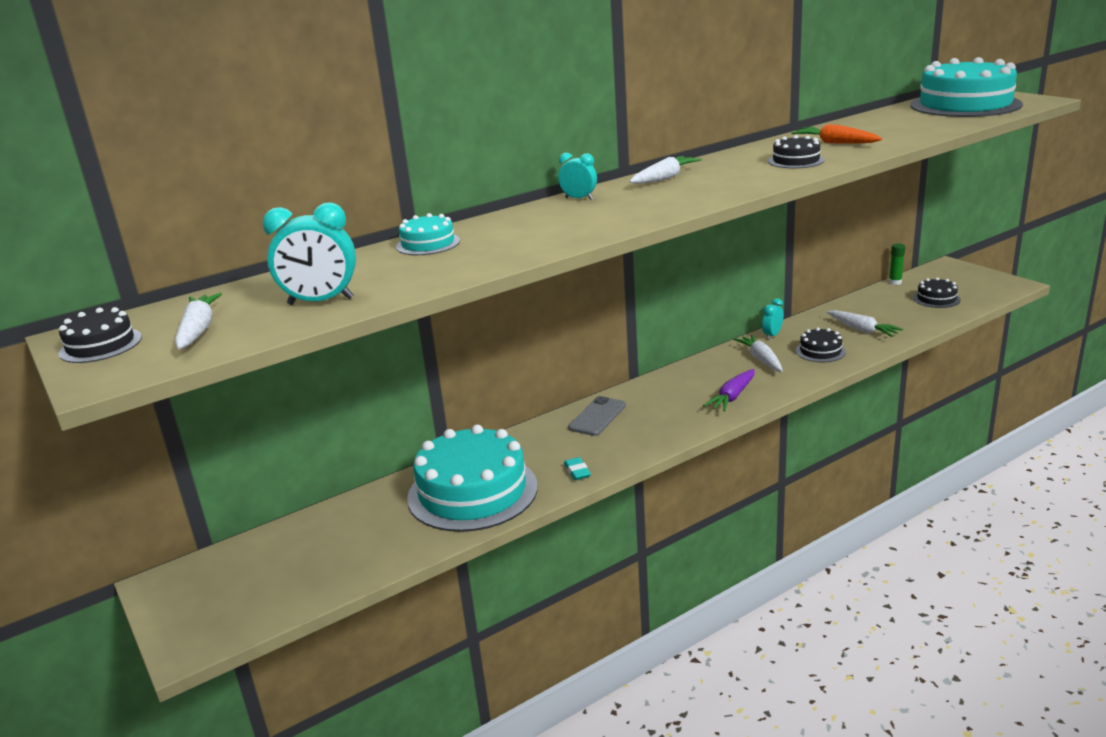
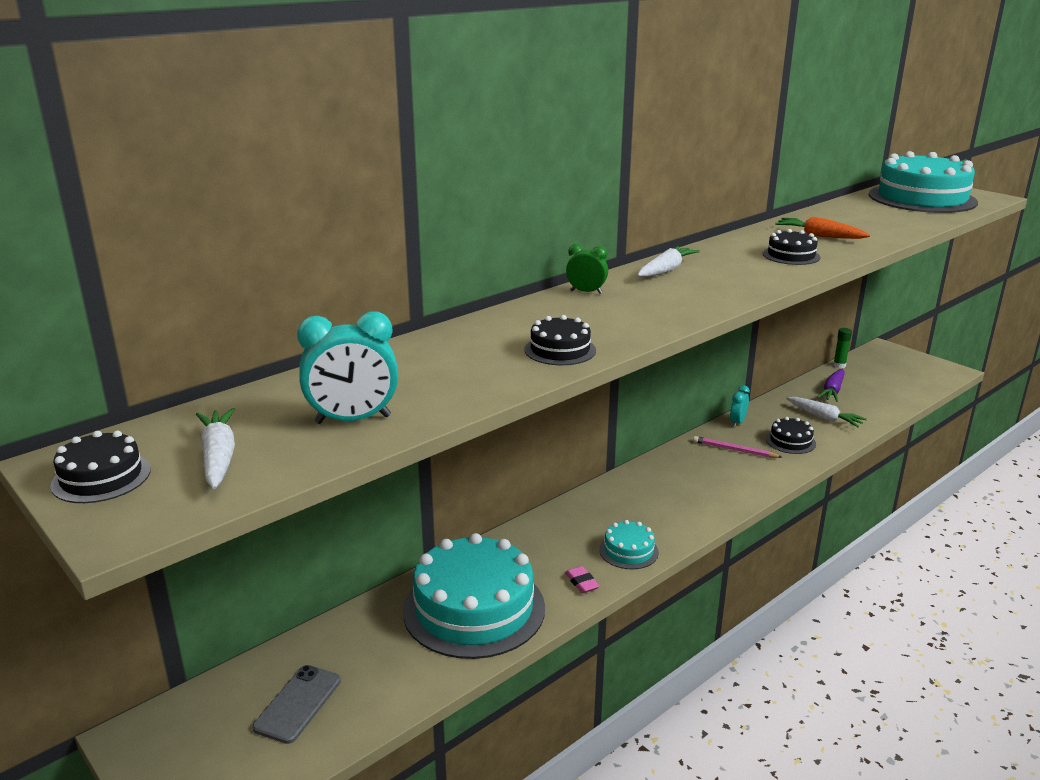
camera: 10 degrees left, 0 degrees up
(428, 244) = (444, 344): turquoise cake -> turquoise cake (628, 551)
(577, 472) = (581, 582): turquoise eraser -> pink eraser
(579, 198) = (586, 292): turquoise clock -> green clock
(597, 417) = (585, 516): grey phone -> grey phone (298, 704)
(732, 397) = (718, 493): purple carrot -> purple carrot (832, 391)
(761, 359) = (734, 450): white carrot -> pink pencil
(936, 299) = (884, 385): black cake -> black cake (560, 350)

